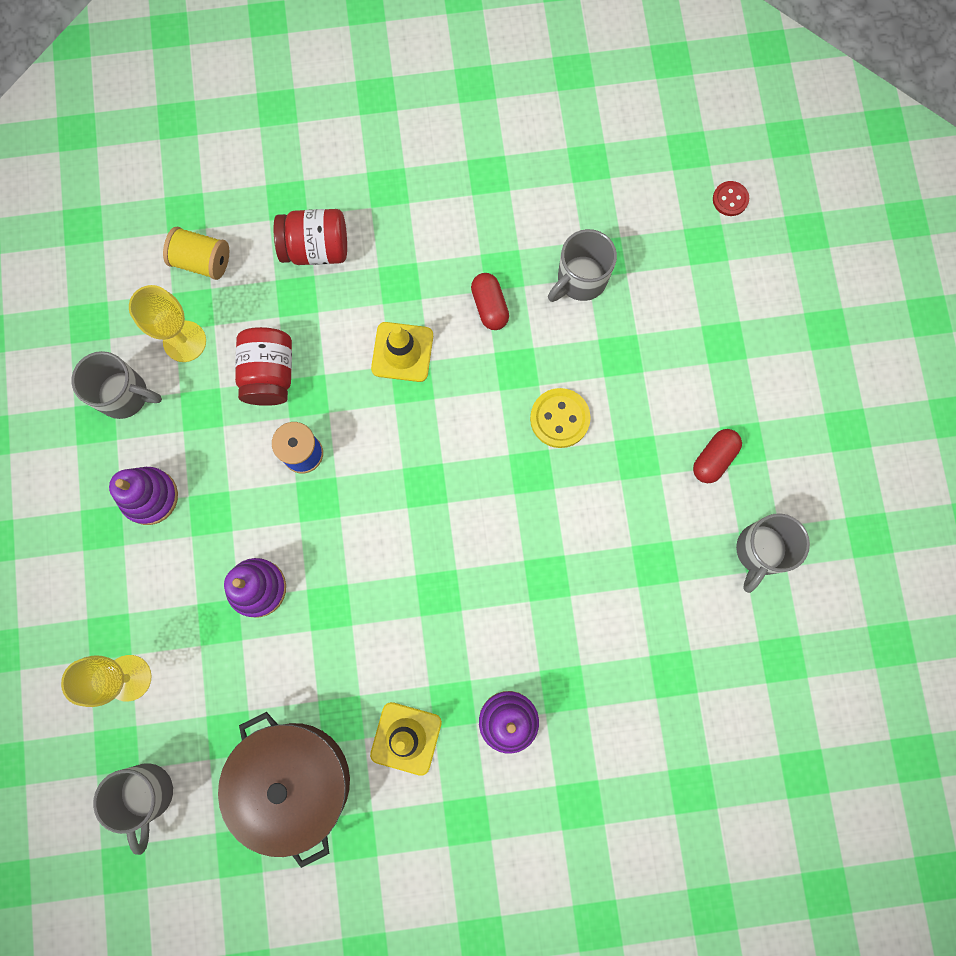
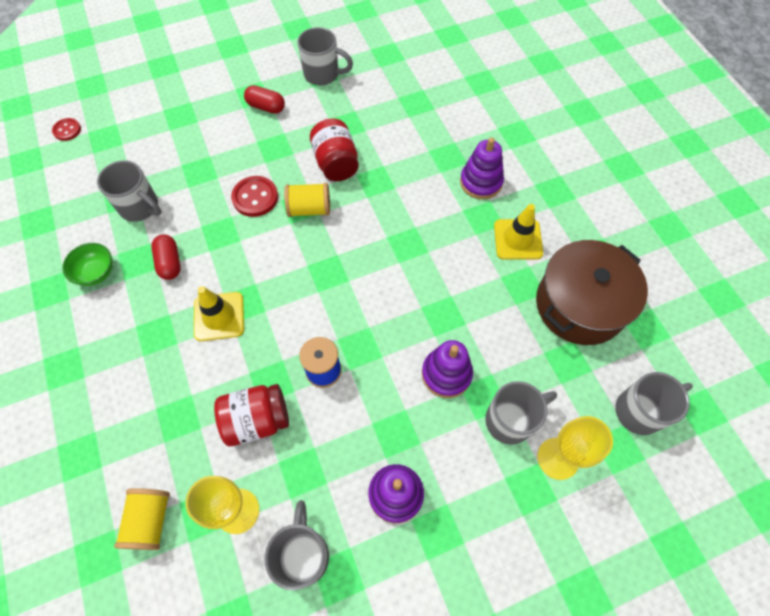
camera: 105 degrees left, 15 degrees down
(184, 642) = (510, 420): none -> grey mug
(316, 248) = (128, 414): red jar -> red jar (336, 163)
(489, 306) = (170, 262): red capsule -> red capsule turned 75 degrees counterclockwise
(498, 225) = (96, 273): none -> green bowl
(524, 483) = (309, 209): none -> yellow spool
(559, 418) = (255, 197): yellow button -> red button

